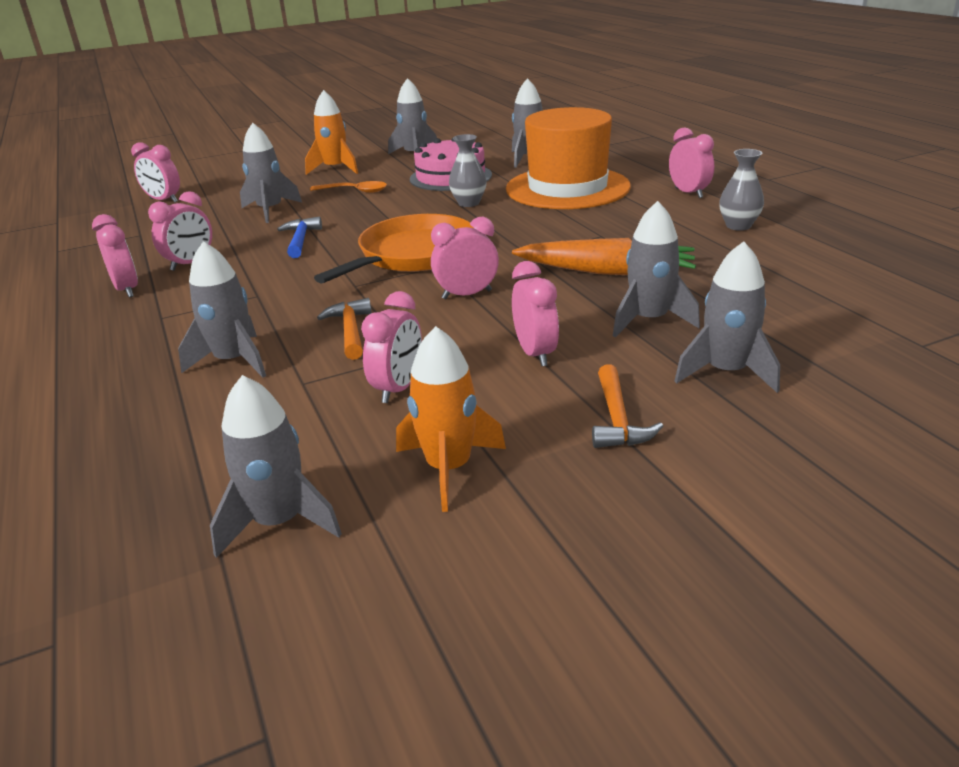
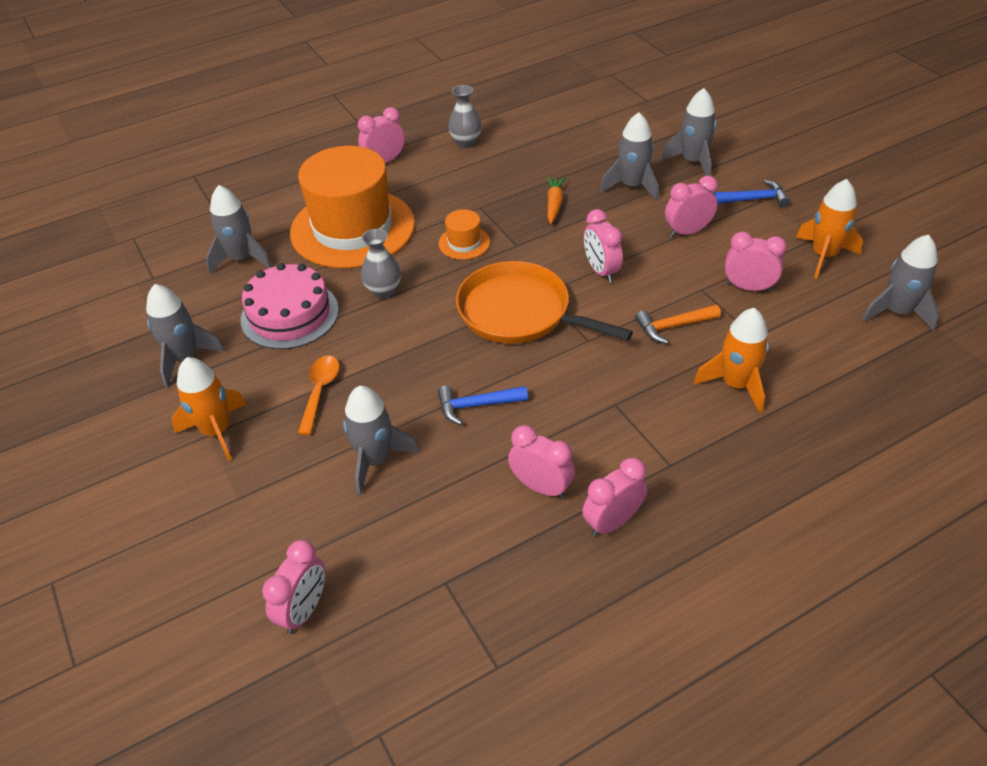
camera: 95 degrees left, 15 degrees up
(234, 361) = (736, 384): grey rocket -> orange rocket
(535, 230) = (464, 243): none -> orange hat
(606, 272) = (554, 204): orange carrot -> orange carrot, size x0.55
(617, 419) = (754, 199): orange hammer -> blue hammer

